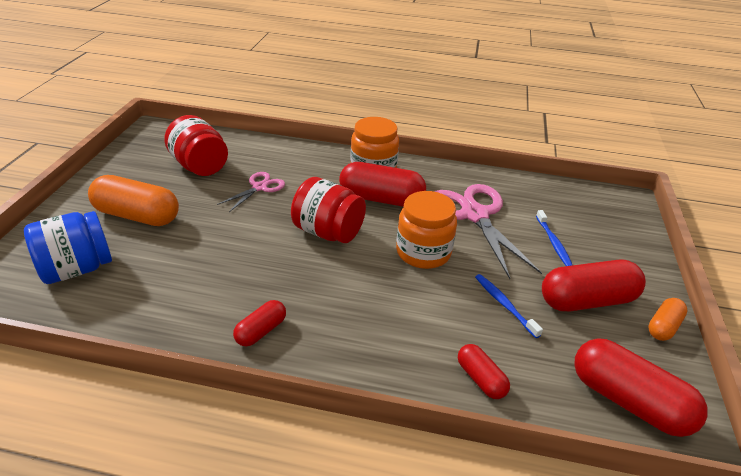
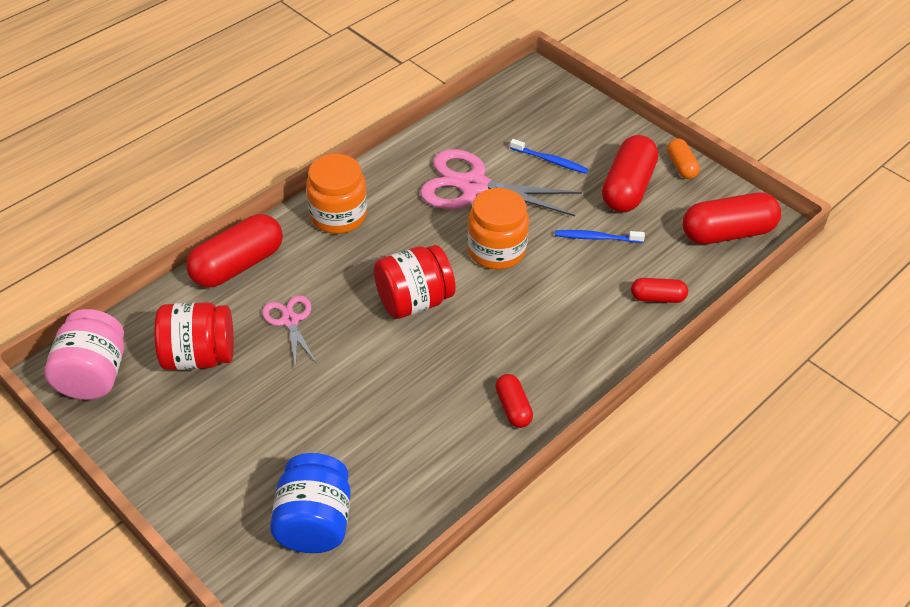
camera: 55 degrees left, 10 degrees up
(137, 216) = (256, 445): orange capsule -> none
(157, 139) = (93, 375): none -> pink jar
(381, 199) = (394, 236): red capsule -> red capsule (238, 265)

